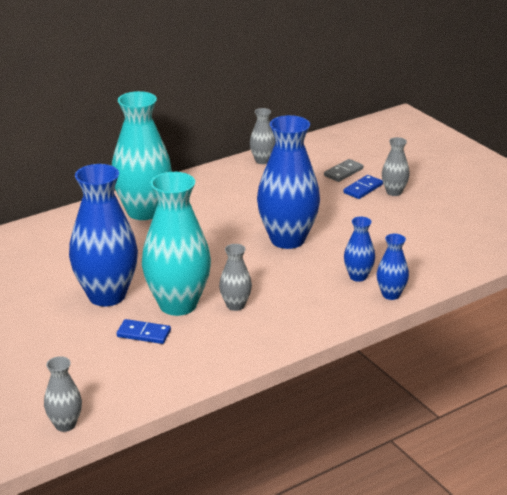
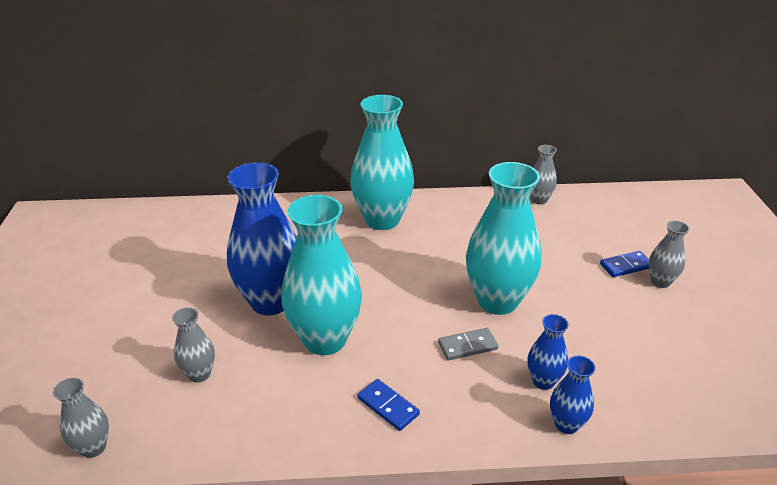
camera: 30 degrees right, 5 degrees up
(143, 334) = (263, 363): blue domino -> blue domino (388, 406)
(235, 305) = (380, 365): grey vase -> grey vase (199, 374)
(287, 239) = (497, 301): blue vase -> turquoise vase
(343, 172) = (616, 239): grey domino -> grey domino (467, 346)

